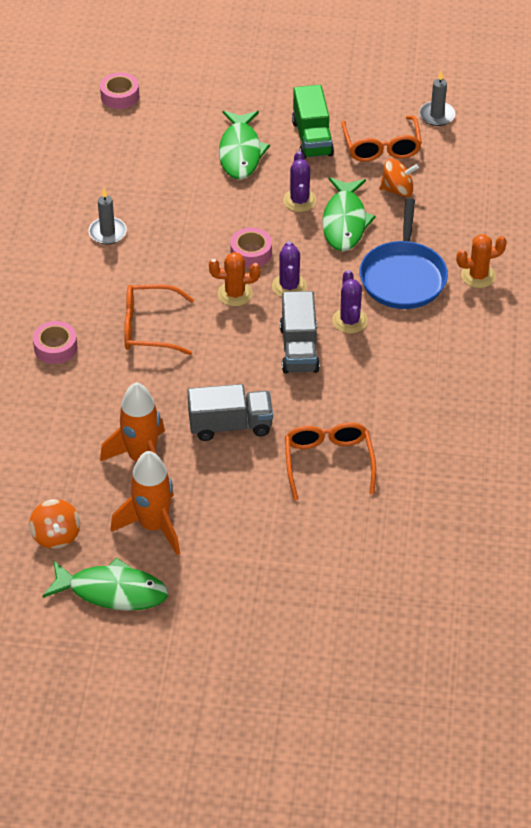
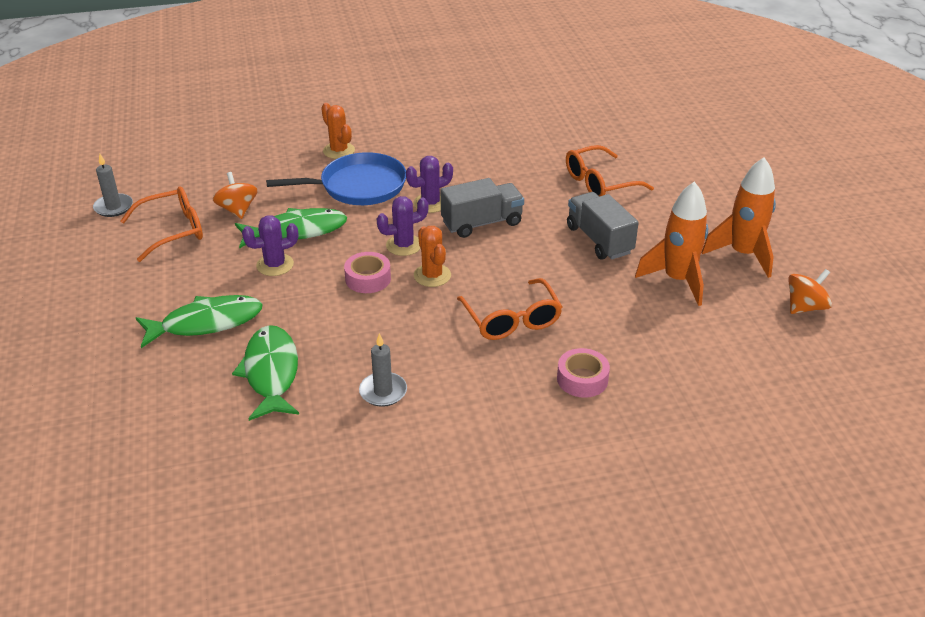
camera: 110 degrees left, 10 degrees down
(112, 591) = (827, 259): green fish -> green fish (271, 373)
(120, 96) = (115, 456): pink tape -> none
(312, 138) = (168, 277): green truck -> none

